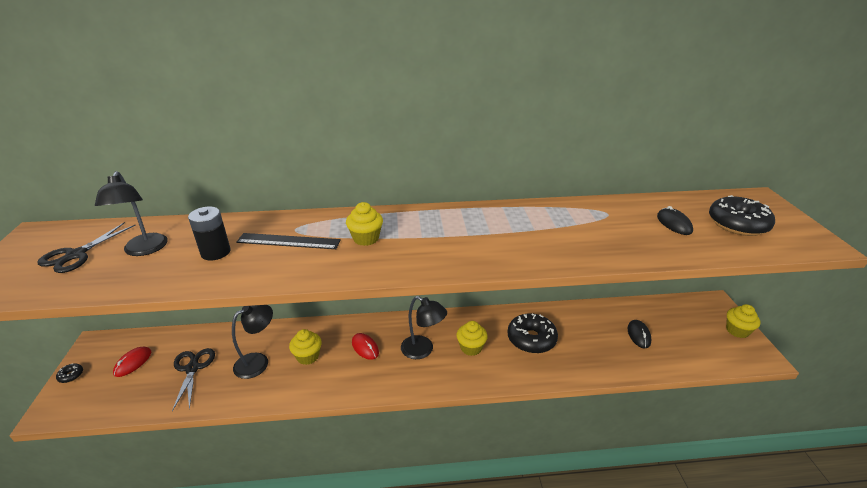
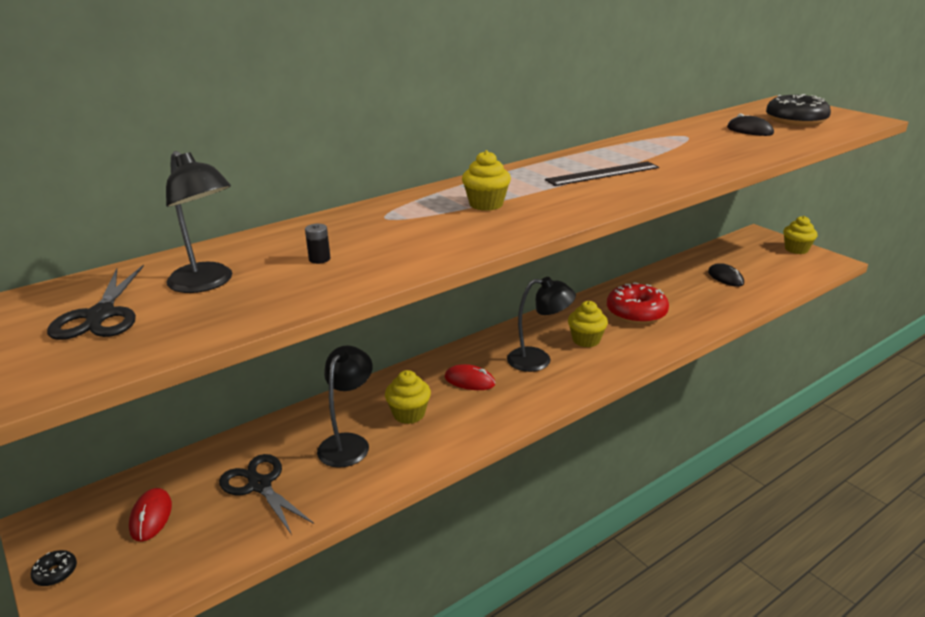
camera: 30 degrees left, 5 degrees down
(215, 252) = (319, 259): black battery -> black battery, size x0.51
(288, 241) = (398, 228): black ruler -> black ruler (603, 174)
(531, 339) = (636, 313): black donut -> red donut

